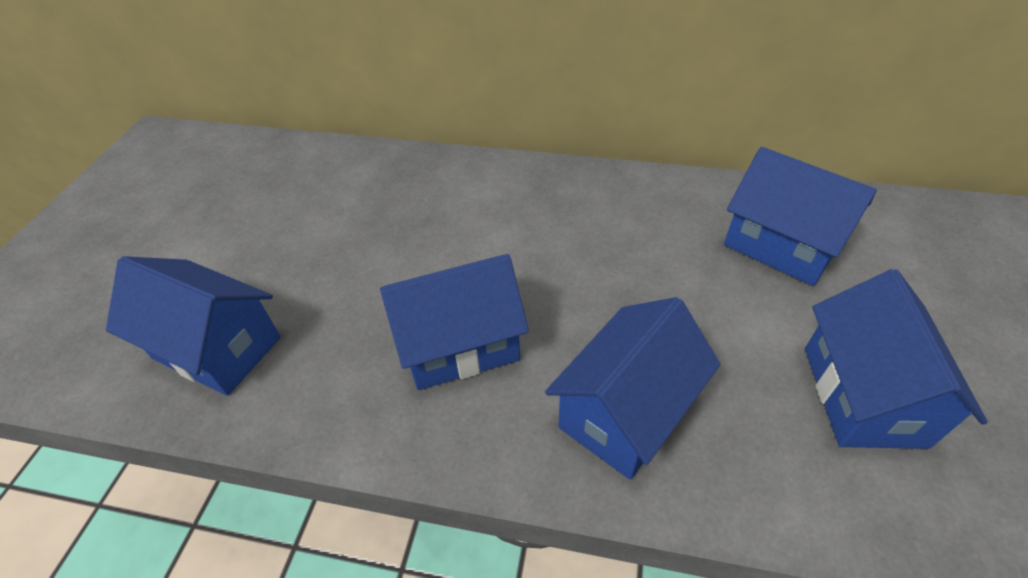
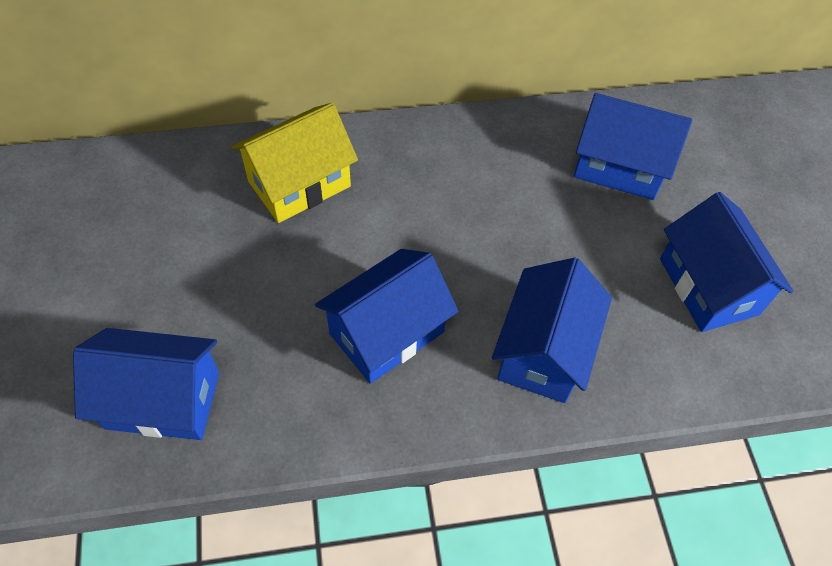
camera: 25 degrees left, 10 degrees up
(443, 195) = (299, 184): none -> yellow house

